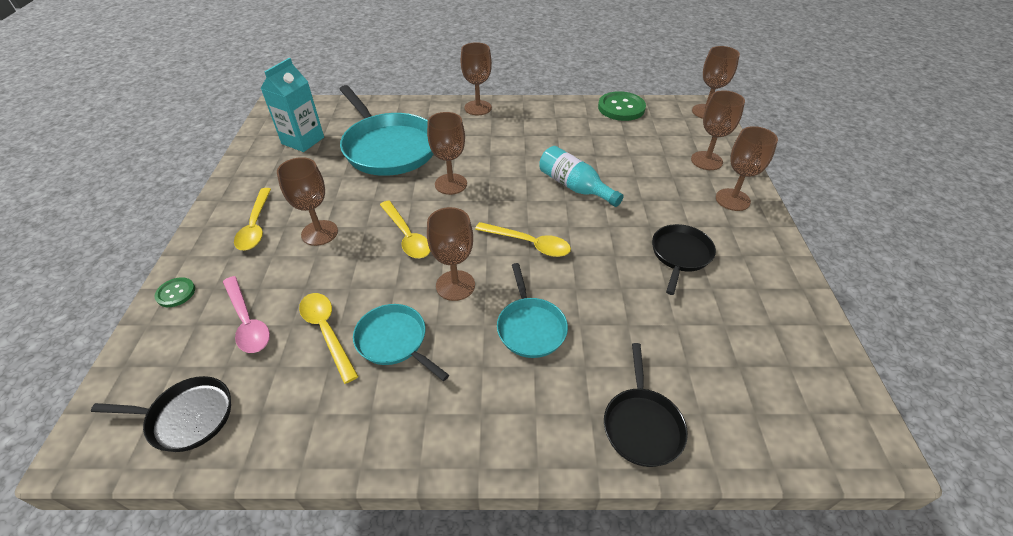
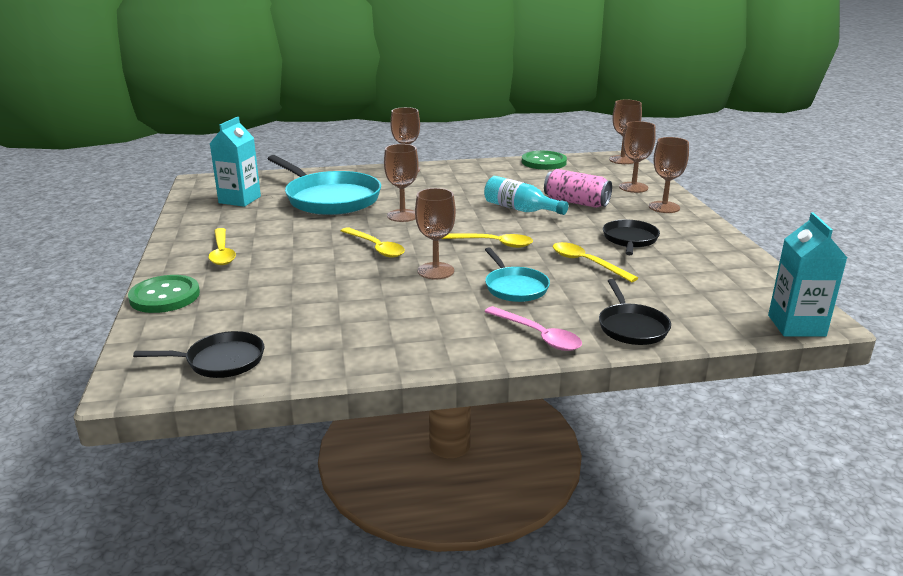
camera: 10 degrees left, 20 degrees down
(176, 293) = (165, 296): green button -> green button, size x1.90
(247, 322) = (247, 306): pink spoon -> pink spoon (538, 335)
(319, 233) = (289, 252): brown goblet -> none
(327, 332) = (328, 305): yellow spoon -> yellow spoon (586, 263)
(394, 341) = (394, 304): turquoise pan -> none
(637, 180) = (576, 202): none -> pink can
(843, 454) = (796, 326): none -> turquoise carton

